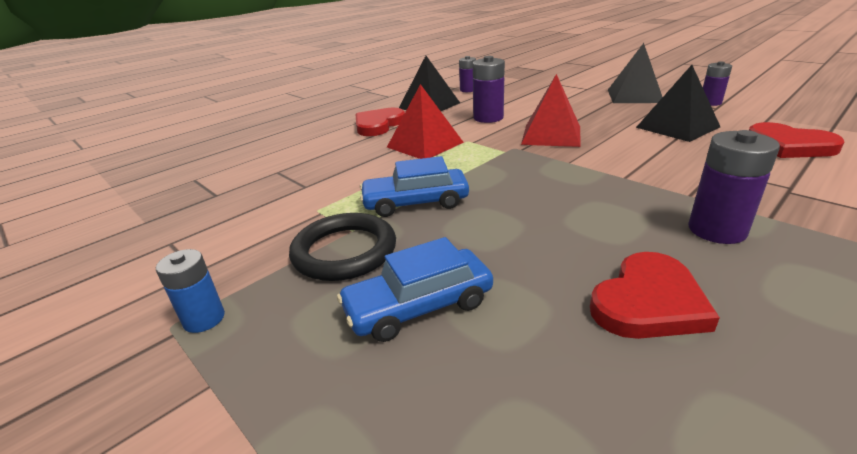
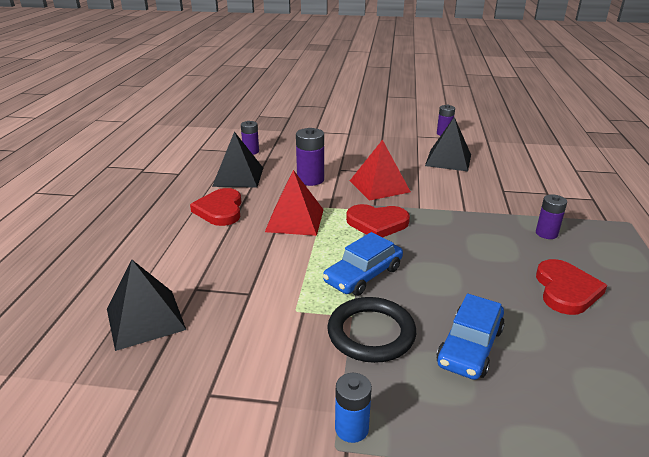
camera: 40 degrees left, 0 degrees up
(634, 96) = (391, 135): black pyramid -> black pyramid (145, 318)
(716, 230) = (546, 233): purple battery -> purple battery, size x0.66
(789, 145) = (518, 162): red heart -> red heart (377, 223)

